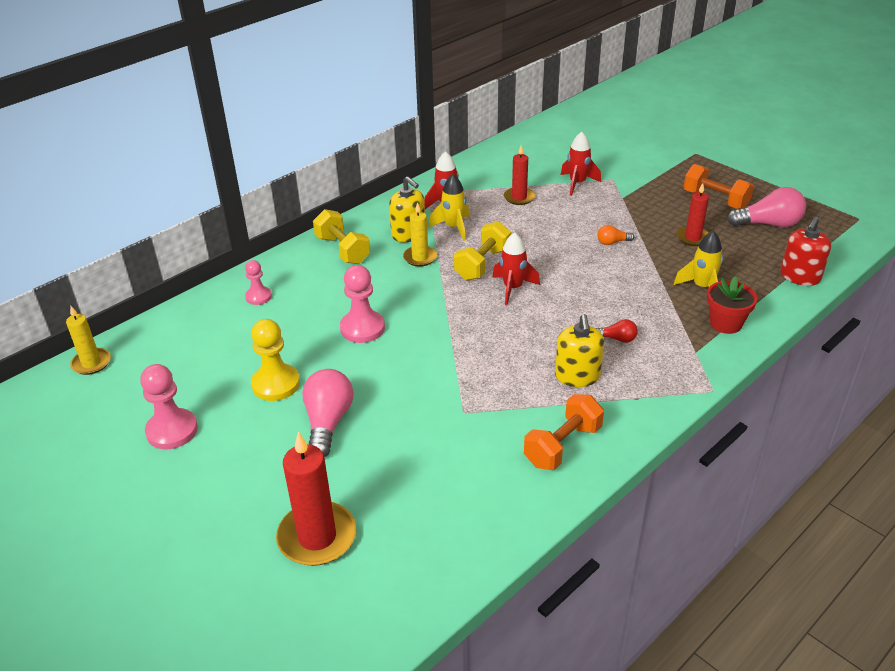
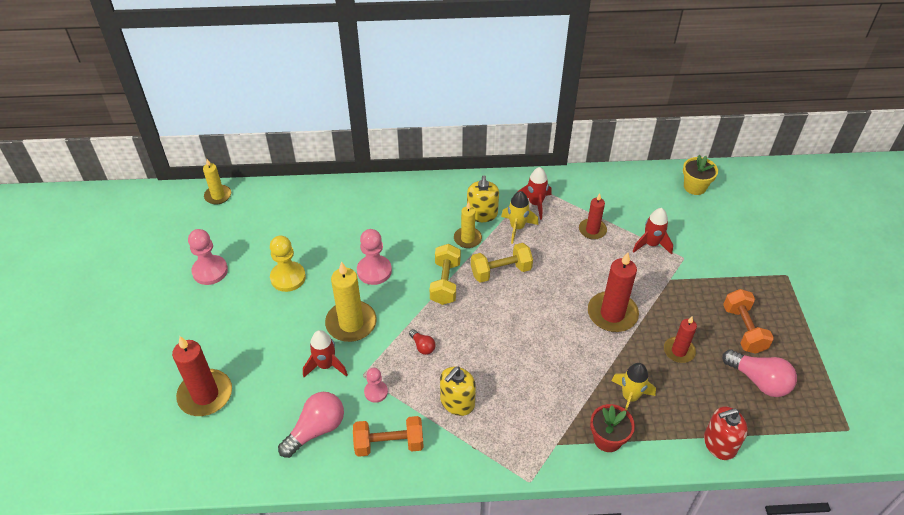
camera: 40 degrees right, 10 degrees up
(258, 297) = (343, 206): pink pawn -> pink pawn (376, 392)
(328, 422) = (286, 325): pink light bulb -> pink light bulb (316, 430)
(342, 250) = (428, 201): yellow dumbbell -> yellow dumbbell (445, 283)
(396, 380) = (351, 323): none -> yellow candle
(513, 288) = (497, 305): red rocket -> red rocket (326, 365)
(558, 133) = (695, 187): none -> yellow flower pot
(612, 242) = (612, 314): orange light bulb -> red candle
(617, 339) = (517, 394): red light bulb -> red light bulb (422, 346)

